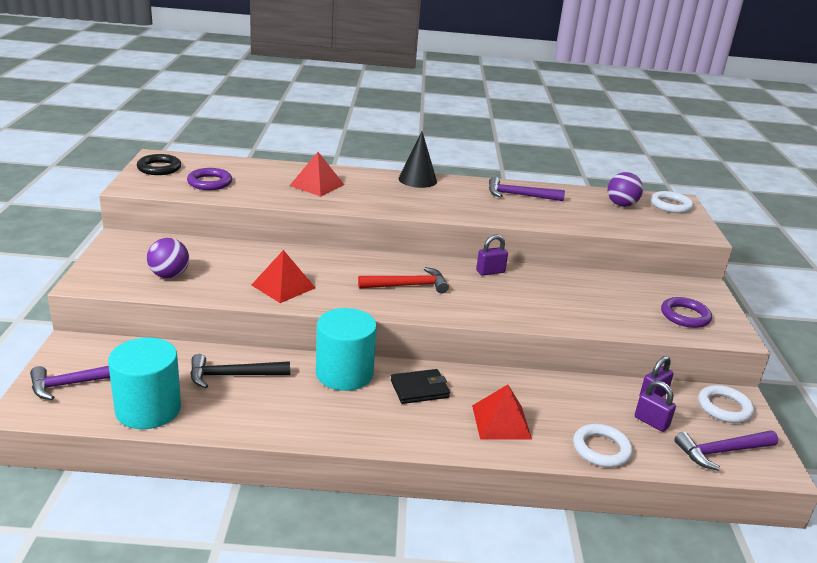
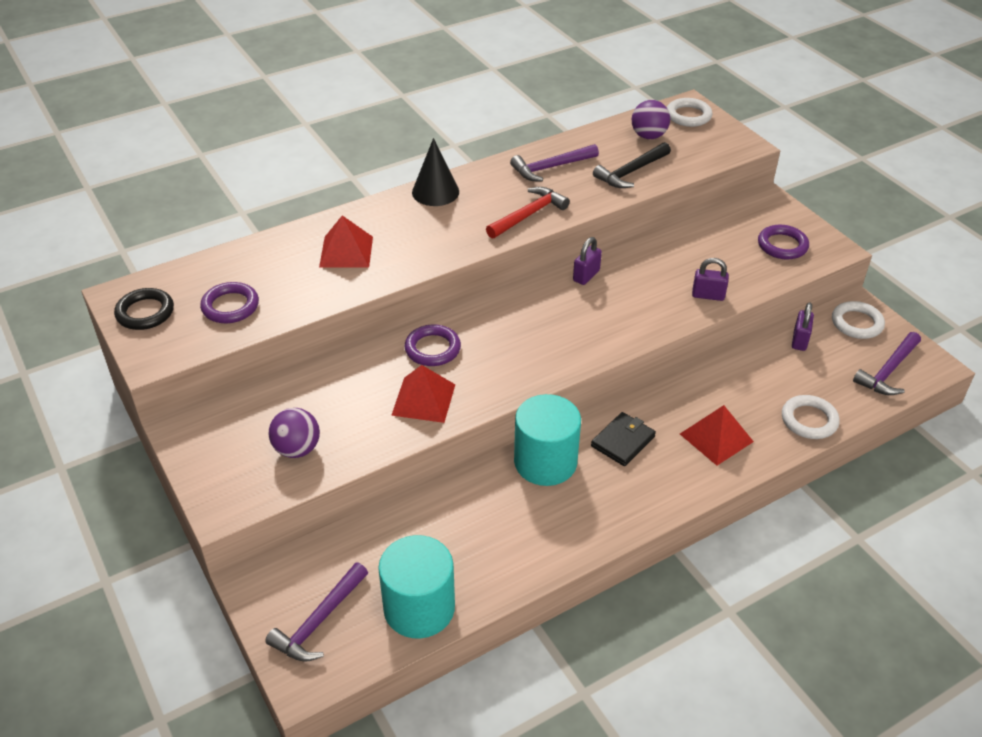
camera: 30 degrees left, 15 degrees up
(233, 376) = (452, 524): black hammer -> black hammer (631, 172)
(325, 265) = (432, 349): none -> purple ring
(408, 285) = (534, 334): red hammer -> red hammer (528, 215)
(651, 422) = (820, 370): purple padlock -> purple padlock (708, 295)

